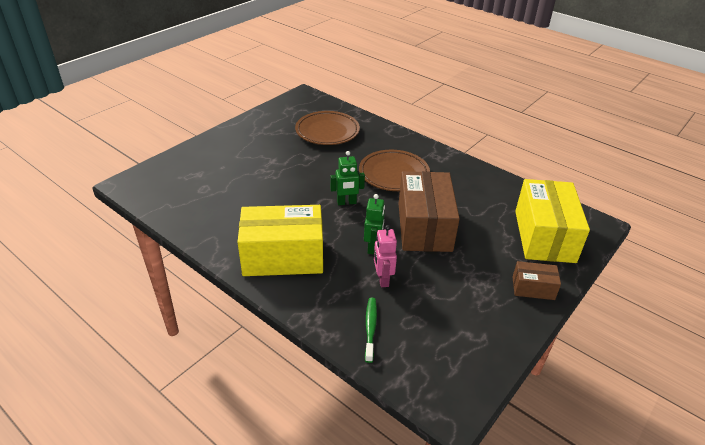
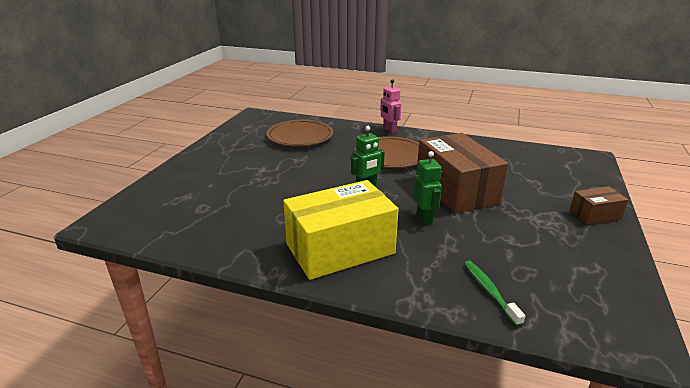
camera: 20 degrees left, 10 degrees down
(382, 279) = (459, 243): pink robot -> pink robot (389, 130)
(544, 236) = (561, 174): yellow box -> none

